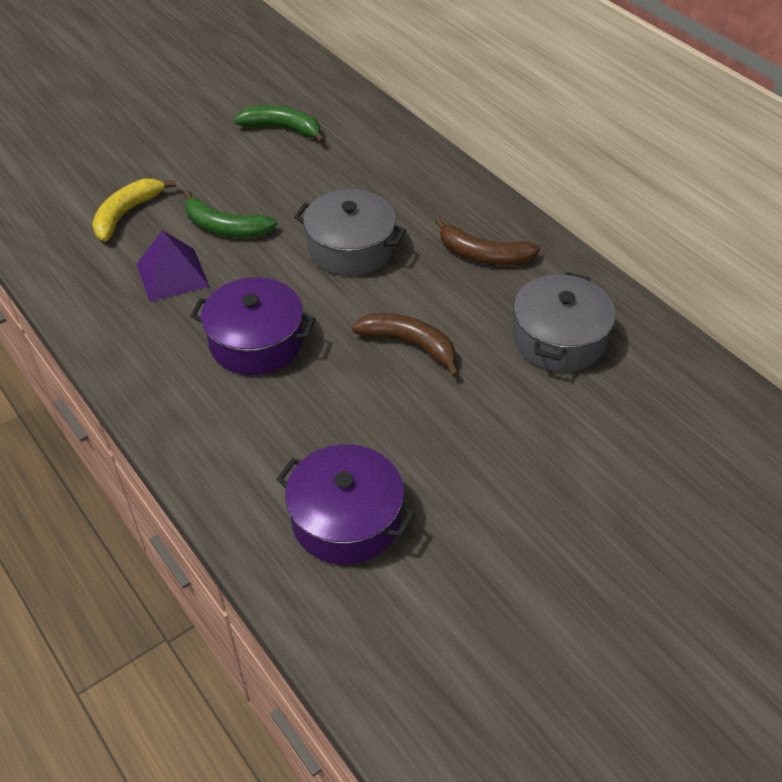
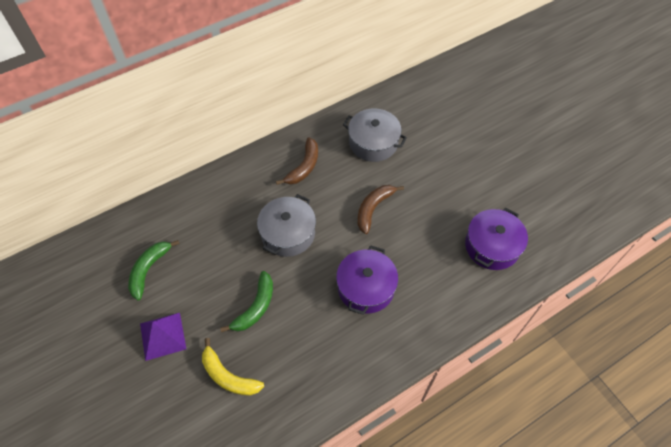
camera: 85 degrees left, 10 degrees up
(172, 275) = (299, 340): purple pyramid -> purple pyramid (163, 336)

